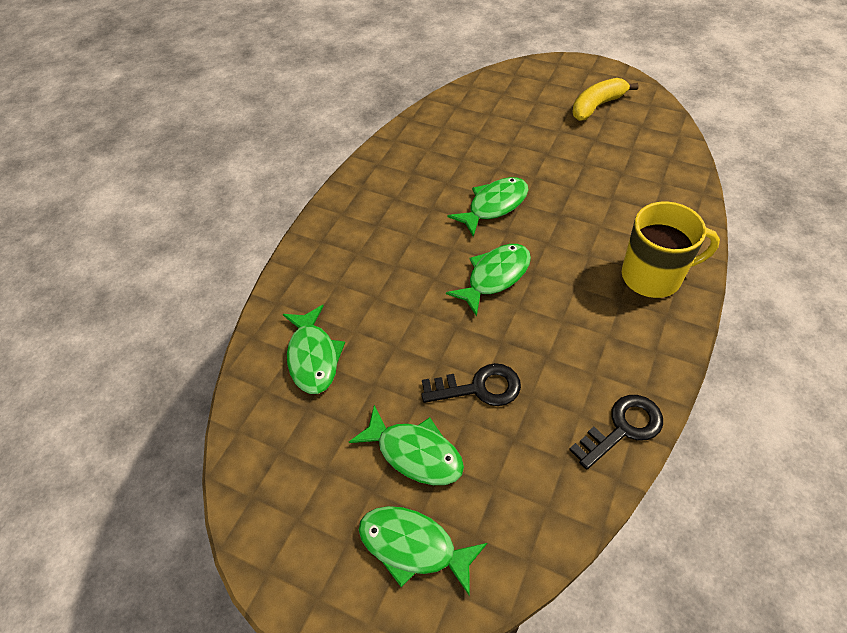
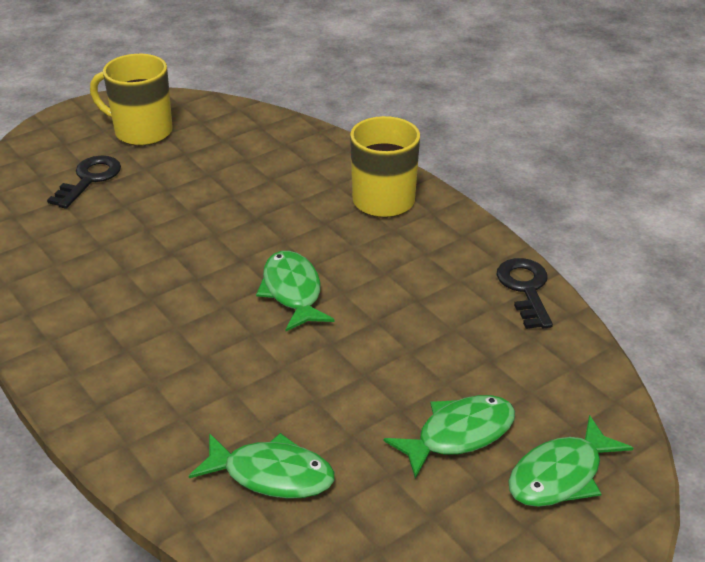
camera: 65 degrees left, 15 degrees down
(479, 388) = (417, 358): black key -> black key (89, 179)
(494, 206) = (198, 252): green fish -> none
(597, 106) = (141, 131): yellow banana -> yellow mug

